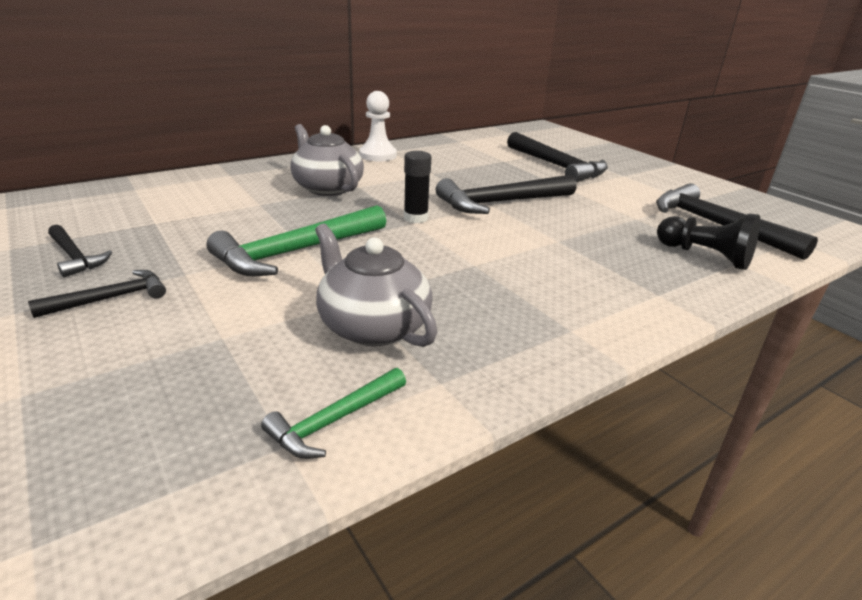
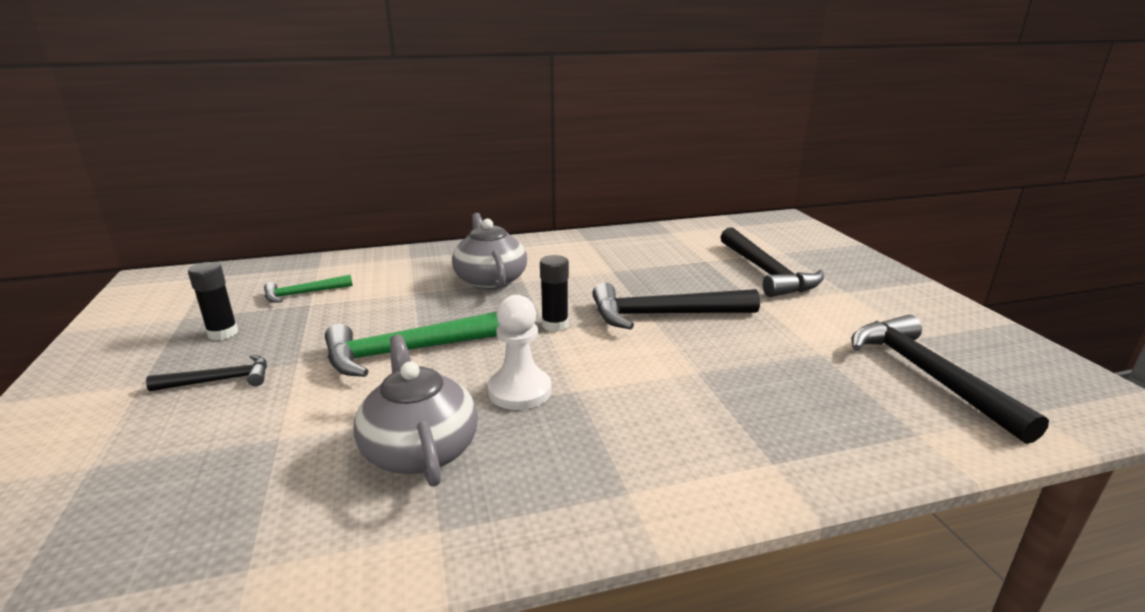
camera: 20 degrees right, 5 degrees down
(75, 257) = (223, 333): black hammer -> black glue stick
(334, 421) = (308, 552): green hammer -> green hammer (303, 294)
(378, 155) = (569, 245): white pawn -> white pawn (519, 391)
(705, 256) = (877, 418): black pawn -> none

